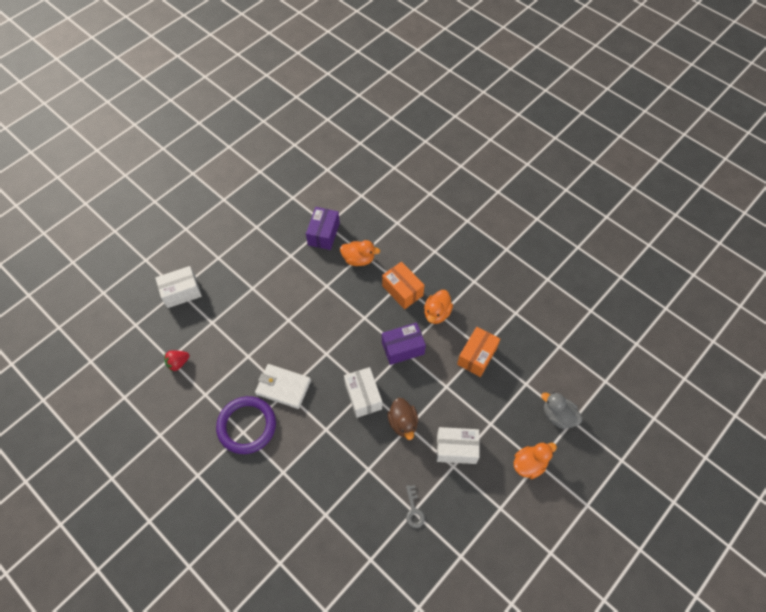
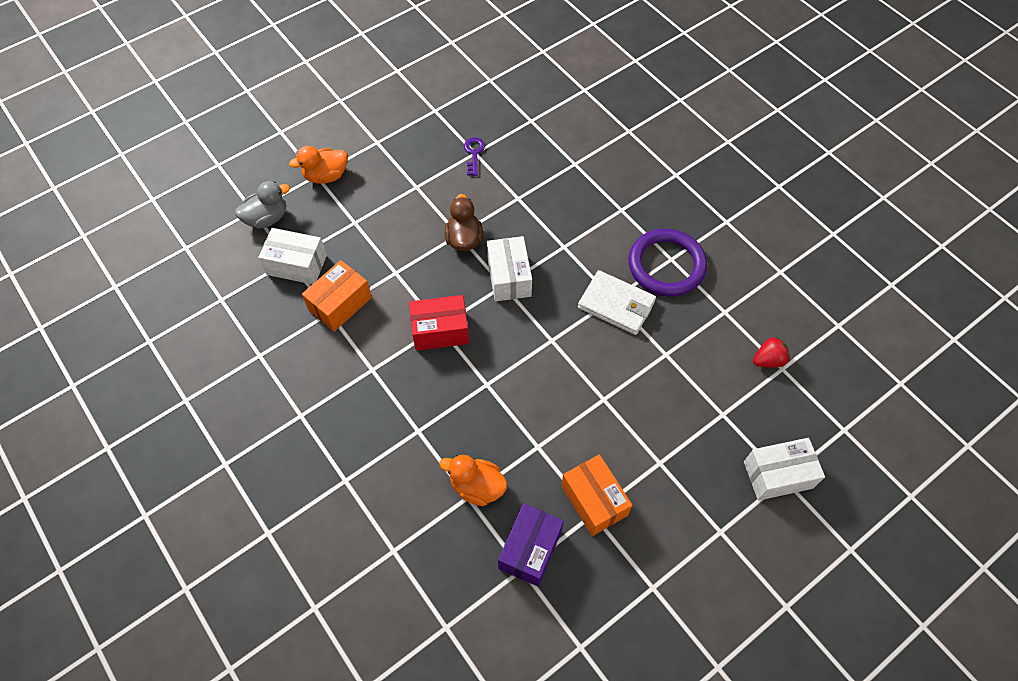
camera: 170 degrees left, 0 degrees up
(402, 290) = (418, 418): orange box -> orange box (594, 500)
(403, 348) = (440, 330): purple box -> red box
(414, 510) = (474, 153): grey key -> purple key
(437, 313) = (376, 373): orange duck -> none
(456, 449) = (406, 203): white box -> white box (297, 265)
(558, 416) = (267, 218): grey duck -> grey duck turned 75 degrees counterclockwise

